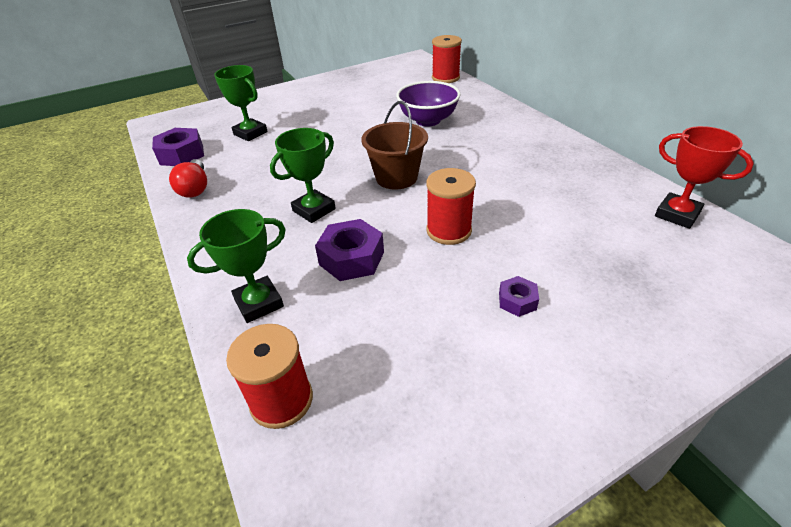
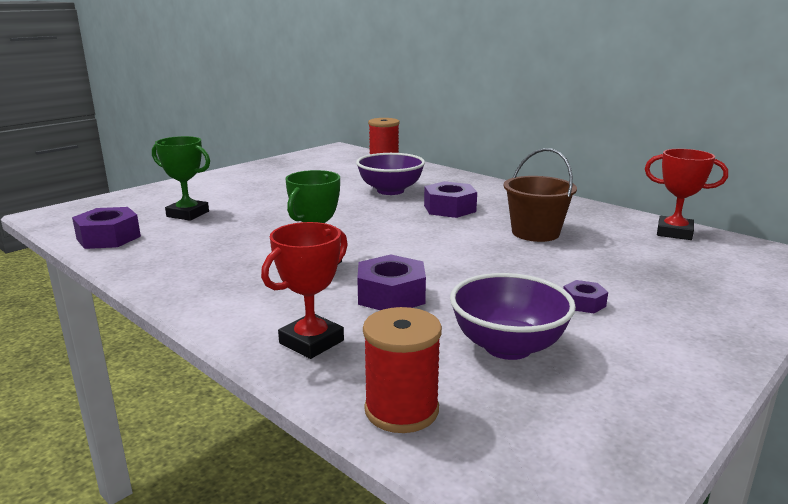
camera: 20 degrees left, 20 degrees down
(195, 188) = (151, 263): red light bulb -> none
(259, 303) = (311, 342): green trophy -> red trophy
(396, 177) = (391, 233): brown bucket -> brown bucket (535, 233)
(412, 344) = (508, 346): none -> purple bowl
(449, 230) = (477, 264): red spool -> none
(467, 151) = (449, 208): none -> purple nut

